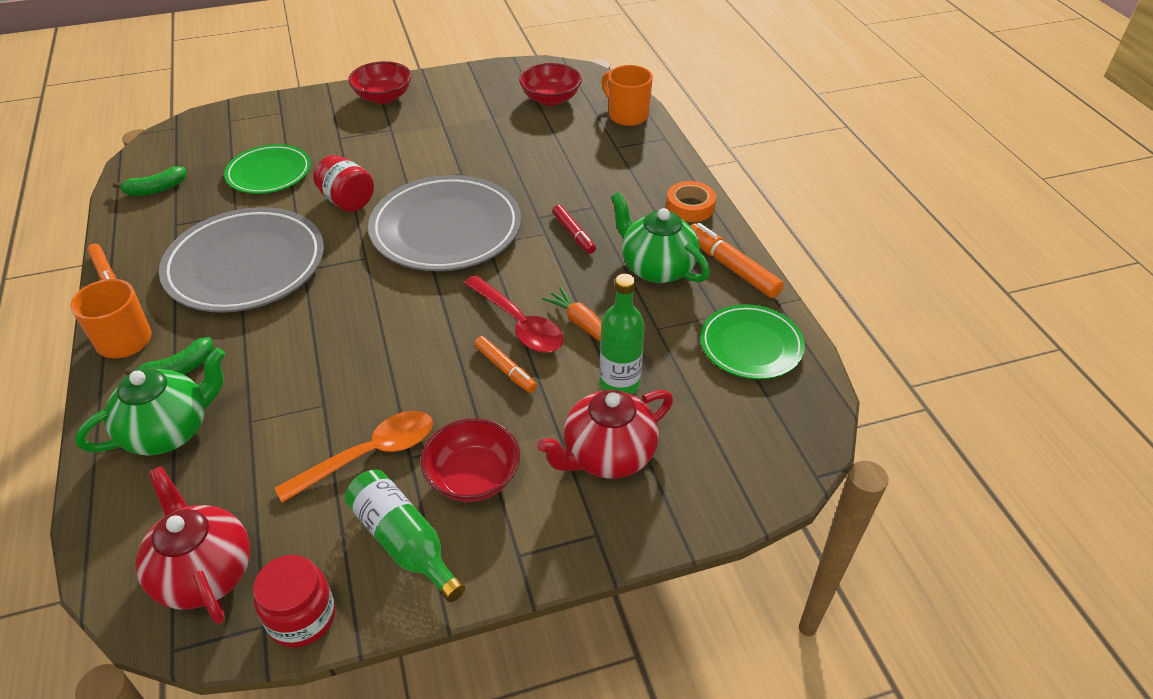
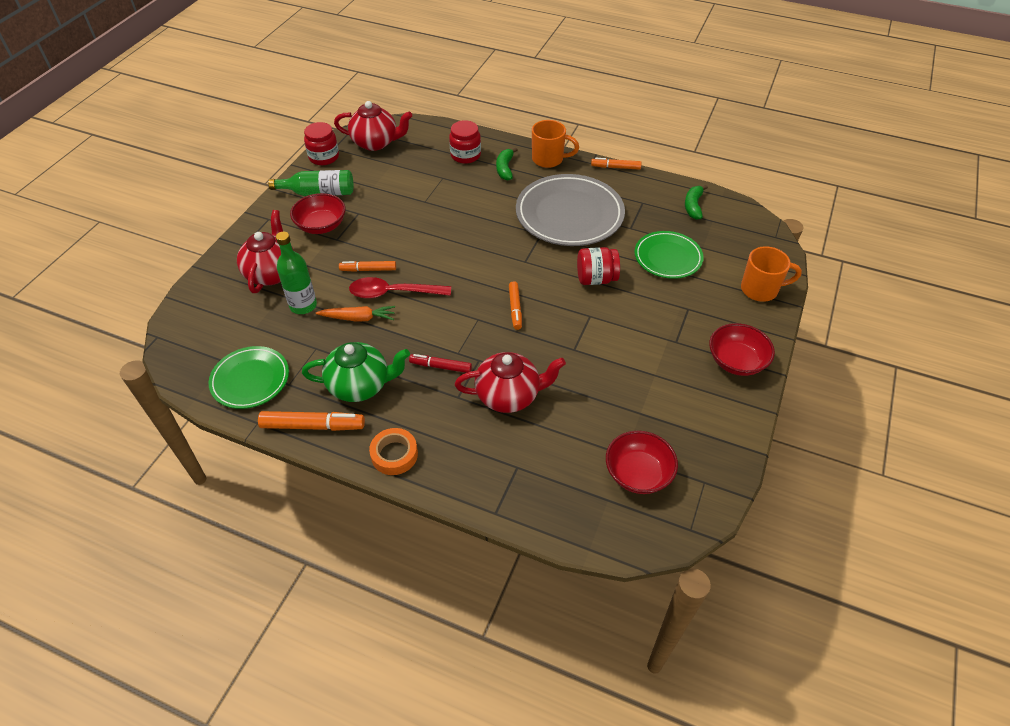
camera: 130 degrees right, 5 degrees up
(169, 431) = (465, 155): green teapot -> red jar
(369, 455) = (376, 202): orange spoon -> none
(446, 229) = (515, 308): grey plate -> orange marker
(556, 182) = (509, 395): none -> red teapot
(627, 115) = (558, 512): orange mug -> orange mug (760, 289)

